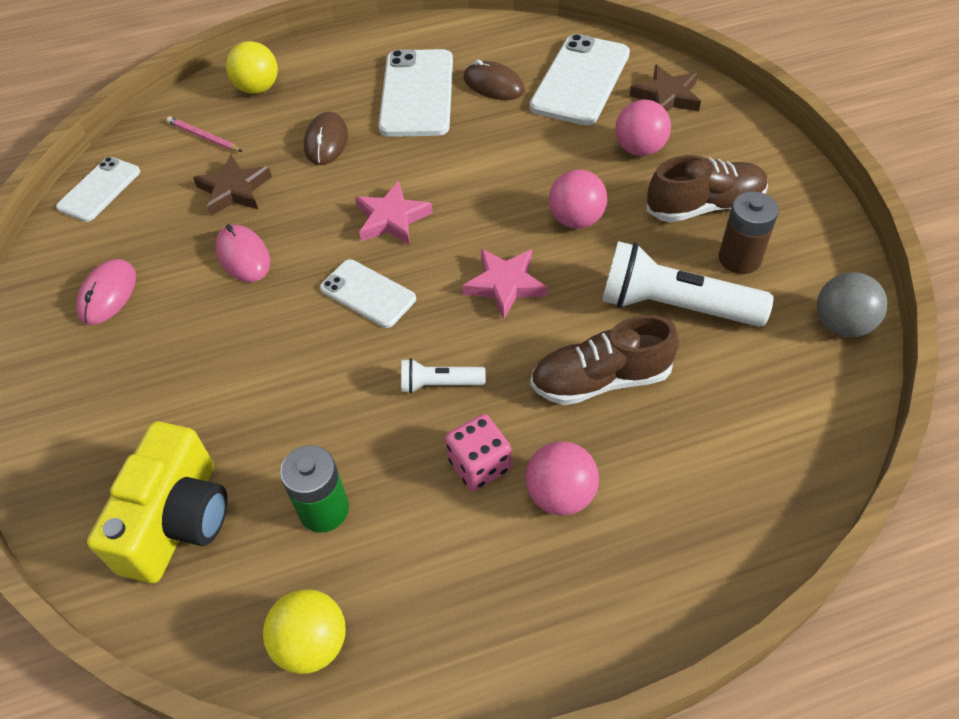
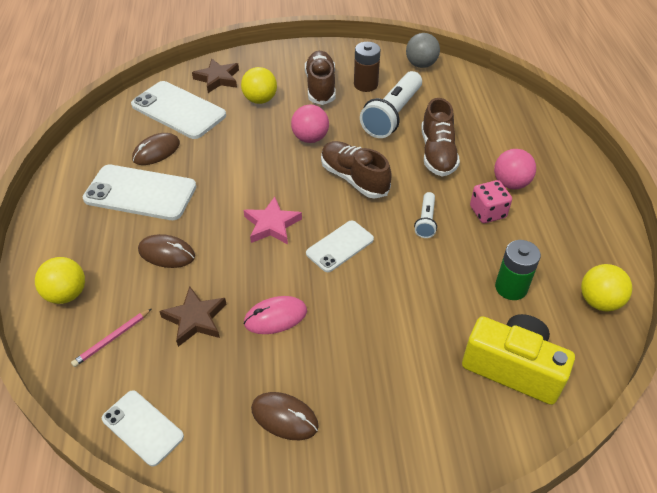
camera: 80 degrees left, 5 degrees down
(108, 294) = (284, 417): pink mouse -> brown mouse
(505, 285) = (354, 179): pink star -> brown shoe
(639, 149) = (260, 100): pink ball -> yellow ball

